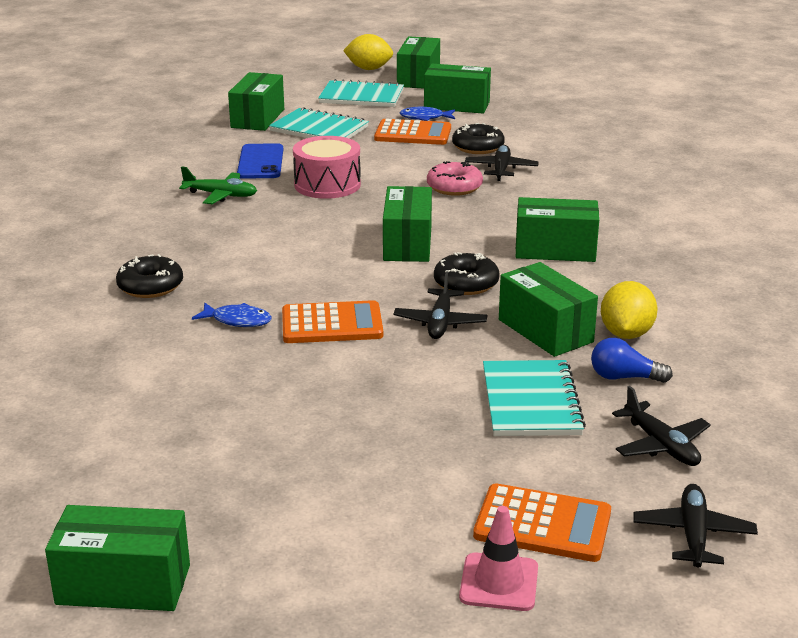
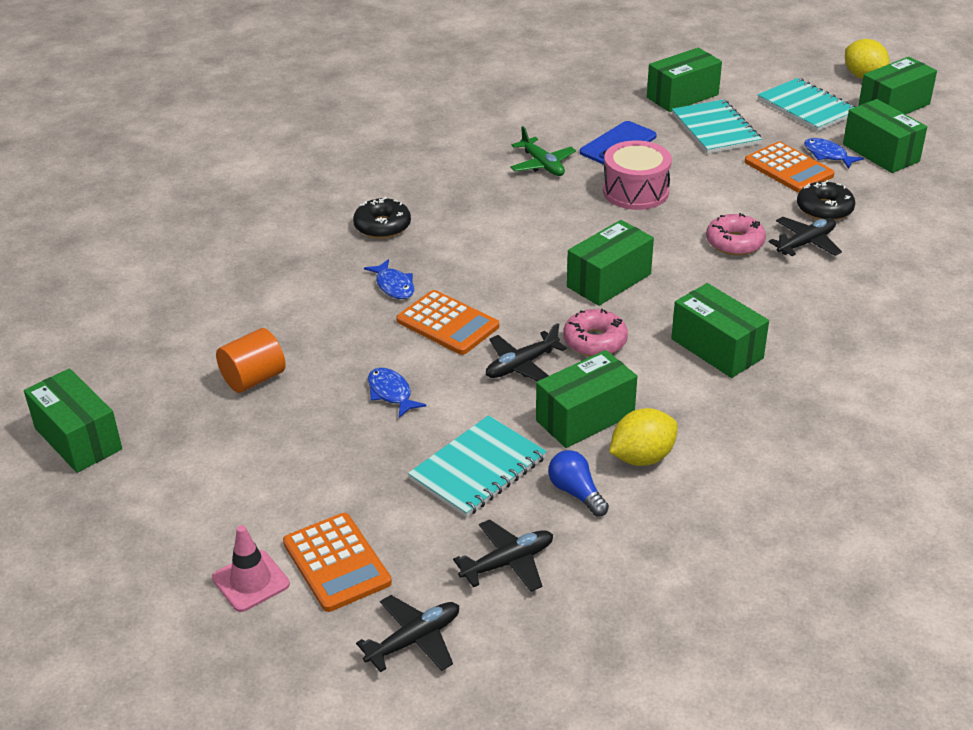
camera: 45 degrees right, 10 degrees up
(226, 443) = (253, 379): none -> orange cylinder
(371, 390) = (391, 393): none -> blue fish
(466, 283) = (595, 341): black donut -> pink donut
(545, 331) = (585, 417): green box -> green box turned 45 degrees clockwise
(661, 445) = (508, 562): black plane -> black plane turned 135 degrees counterclockwise

